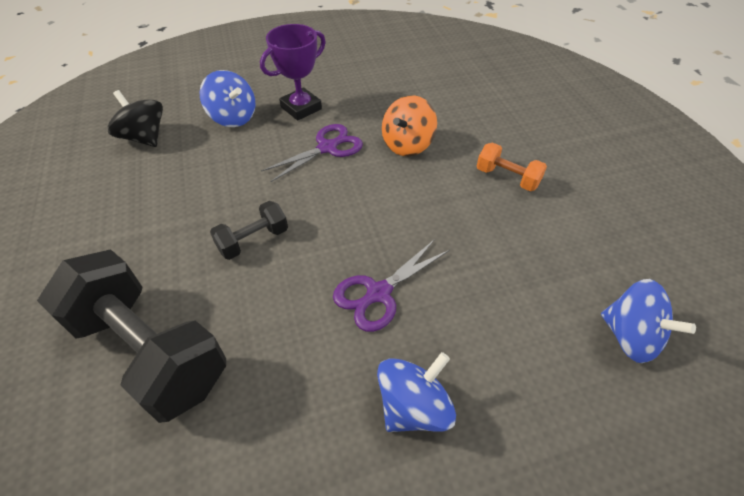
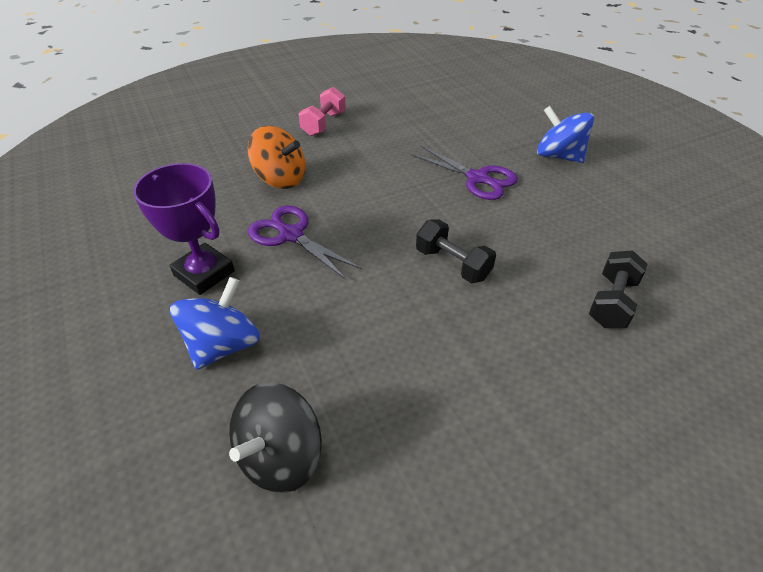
camera: 100 degrees left, 5 degrees down
(150, 351) = (611, 302): black dumbbell -> black dumbbell, size x0.47
(507, 178) = (324, 124): orange dumbbell -> pink dumbbell
(630, 336) = (461, 86): blue spinning top -> none

